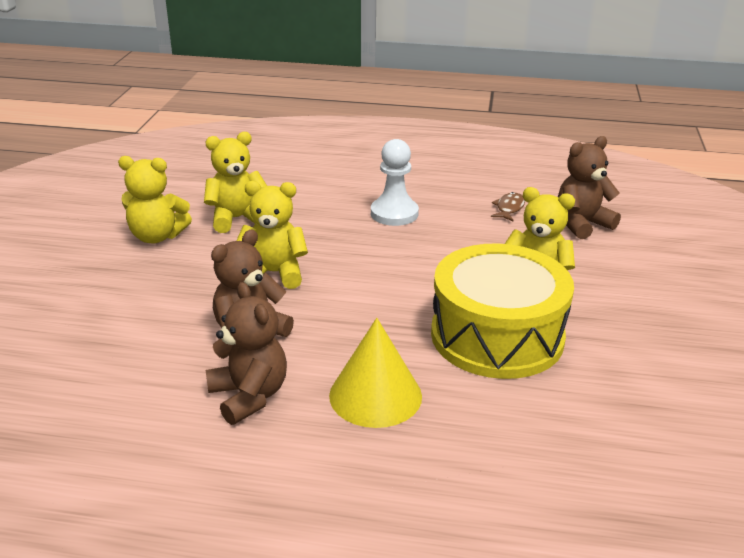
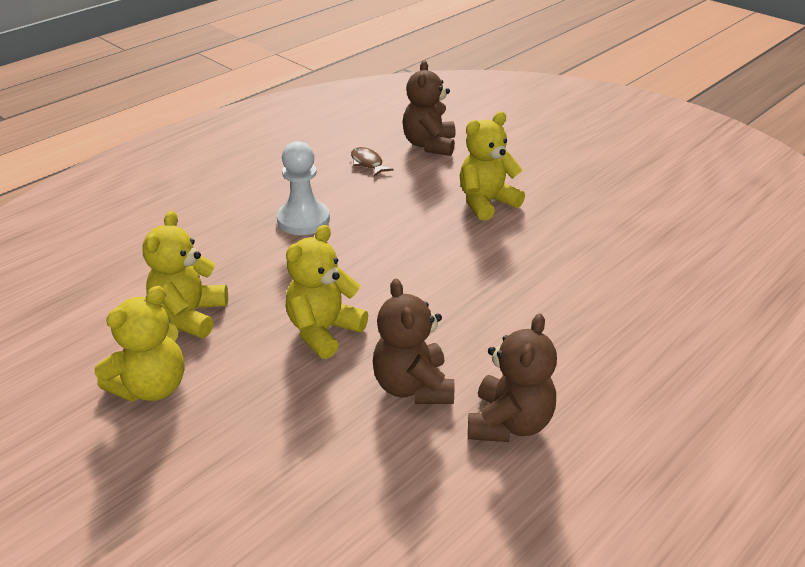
camera: 55 degrees left, 5 degrees up
(249, 396) = (509, 423): brown teddy bear -> brown teddy bear turned 105 degrees clockwise
(375, 395) = (566, 347): yellow cone -> none
(497, 336) = (539, 252): yellow drum -> none

